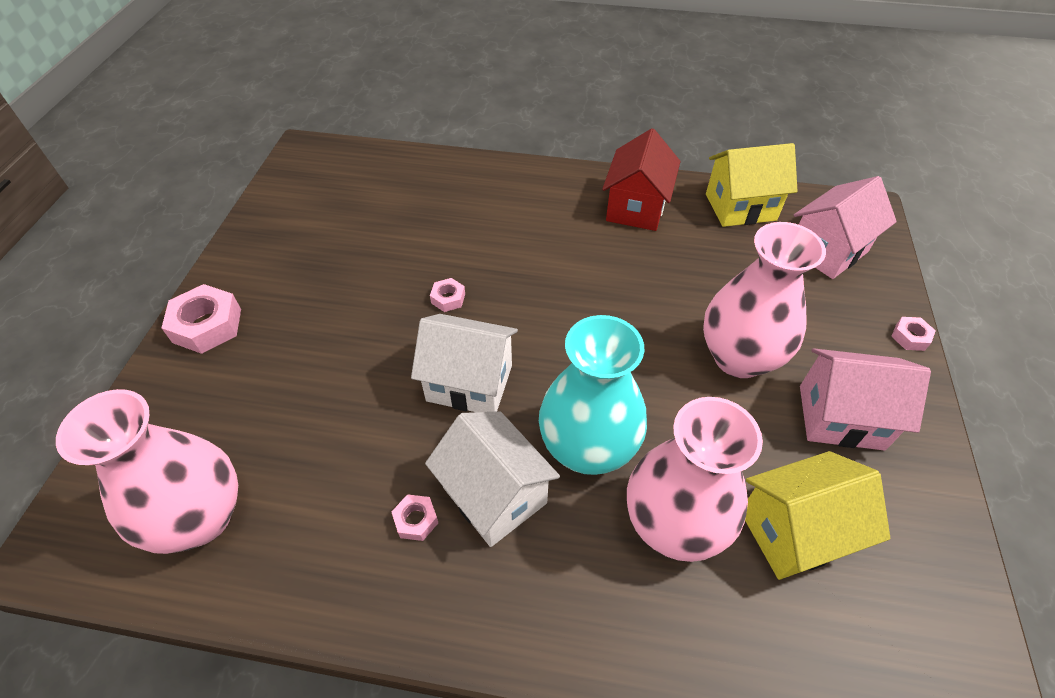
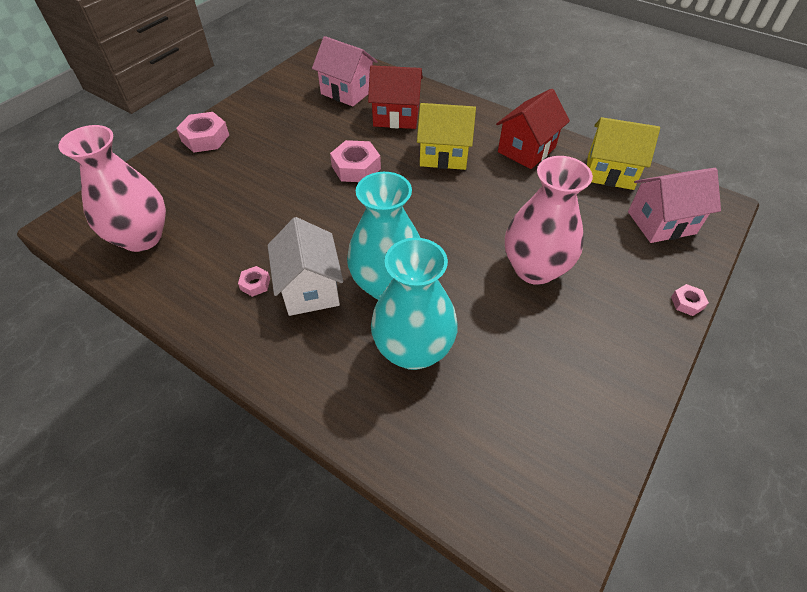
camera: 25 degrees right, 0 degrees up
(448, 298) = (356, 167): pink nut -> pink nut, size x1.92
(456, 211) = (396, 116): none -> red house
(469, 383) = (337, 221): white house -> none
(673, 524) = (413, 350): pink vase -> turquoise vase
(794, 531) = (495, 388): yellow house -> yellow house (444, 155)
(840, 417) = (586, 334): pink house -> pink house (347, 92)

